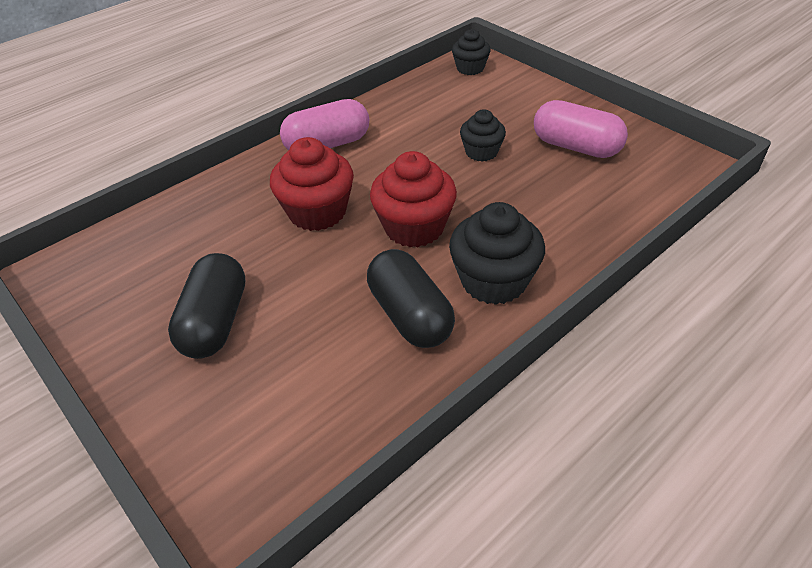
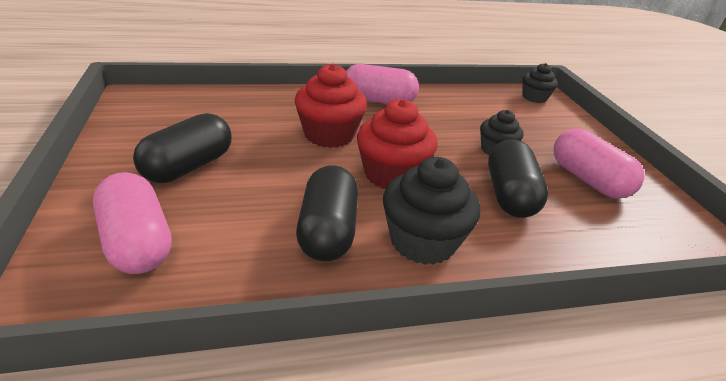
camera: 25 degrees right, 10 degrees down
(255, 422) = (137, 242): none -> pink capsule
(527, 196) = (509, 195): none -> black capsule

